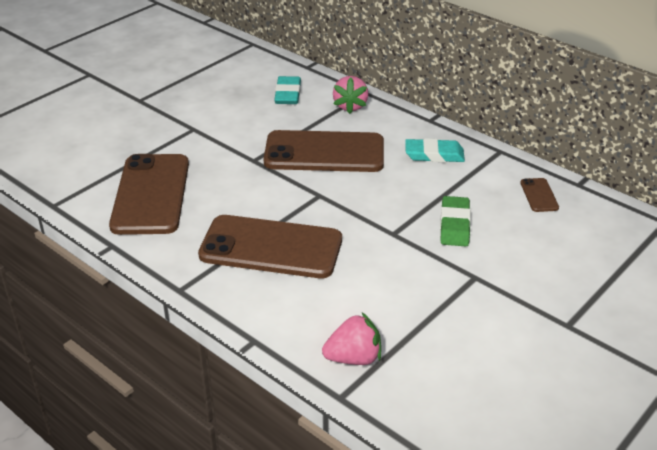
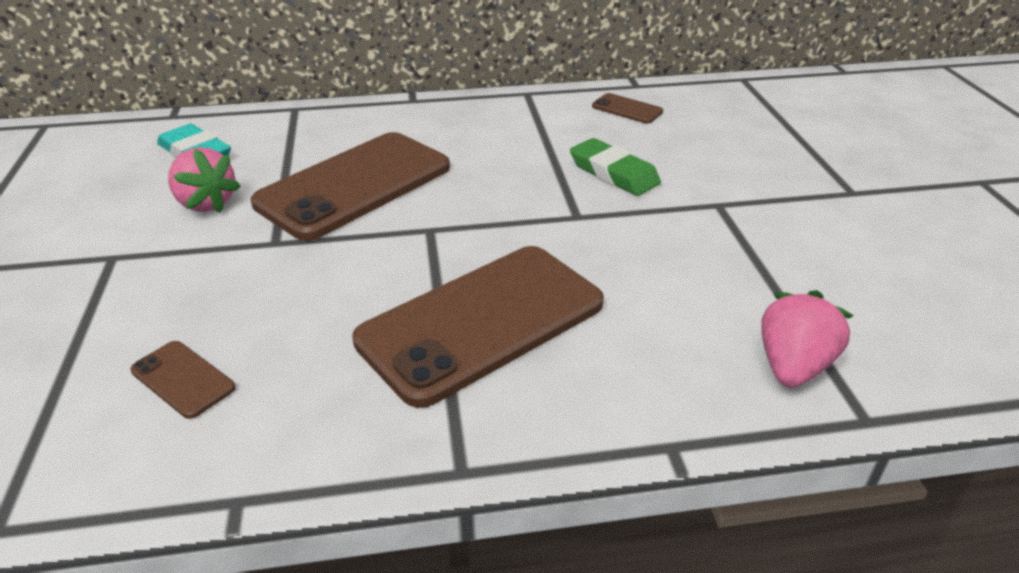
camera: 50 degrees left, 0 degrees up
(151, 194) = (182, 379): brown phone -> brown phone, size x0.41
(350, 106) = (301, 128): pink strawberry -> pink strawberry (206, 203)
(434, 155) = (475, 126): turquoise eraser -> none

